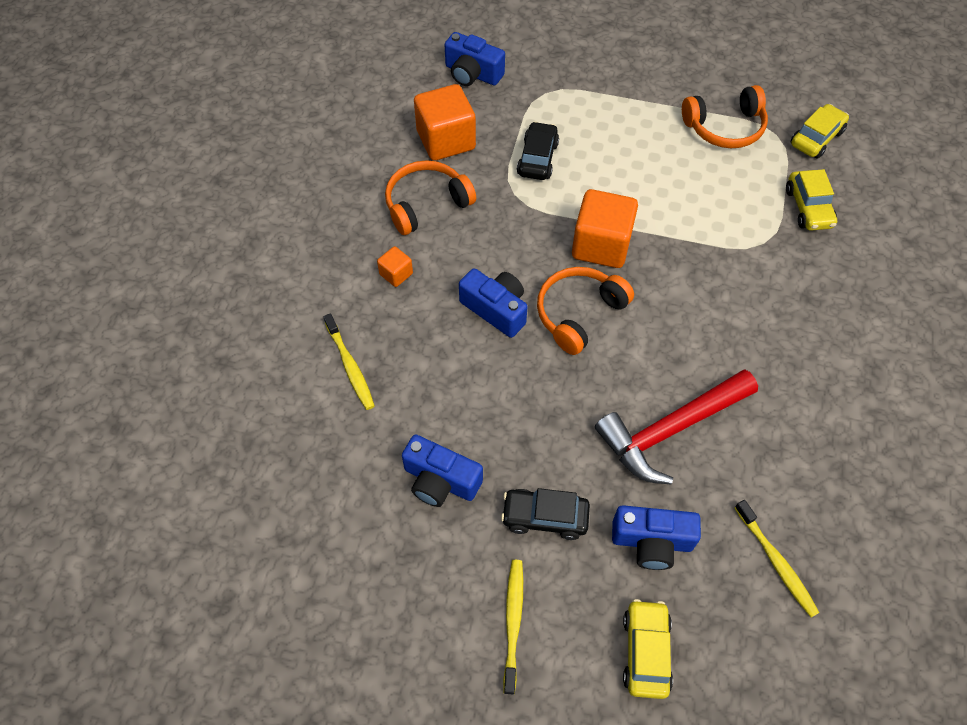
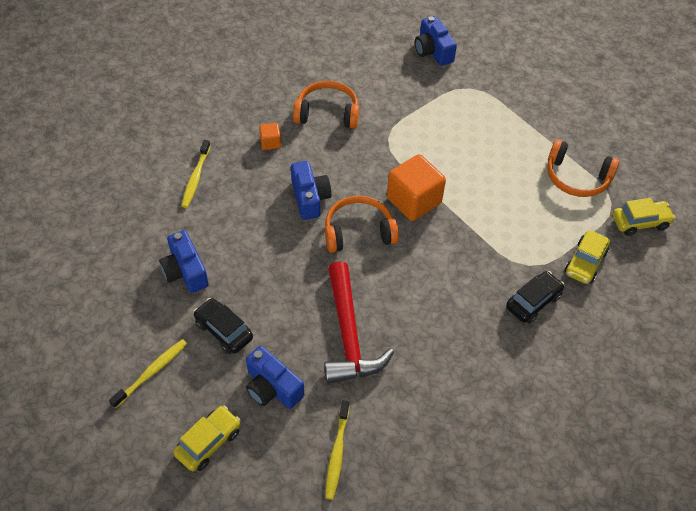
camera: 35 degrees right, 5 degrees down
(446, 140) = (376, 82): orange cube -> none
(537, 158) = (424, 125): black car -> black car (533, 302)
(671, 429) = (348, 334): red hammer -> red hammer turned 105 degrees counterclockwise

